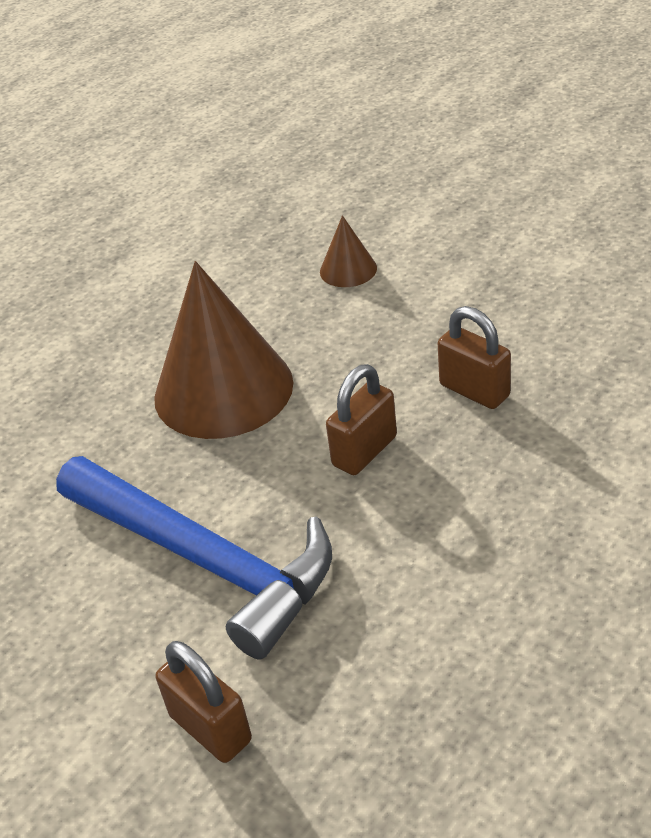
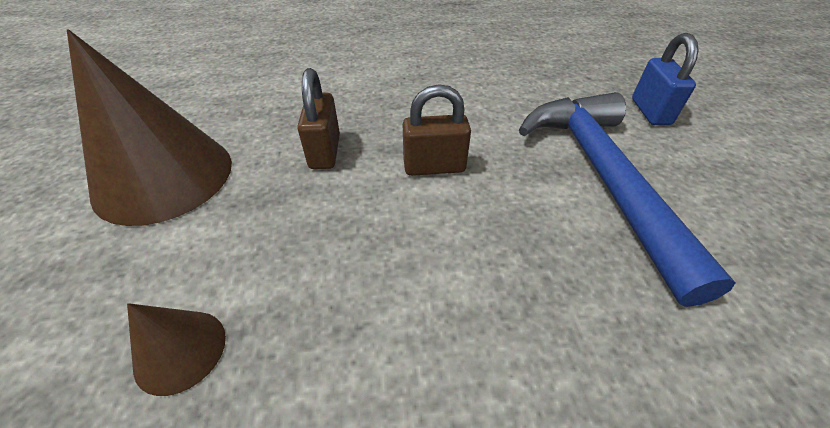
camera: 140 degrees left, 5 degrees up
(210, 728) = (650, 112): brown padlock -> blue padlock
(223, 389) = (471, 304): brown cone -> brown cone (164, 177)

